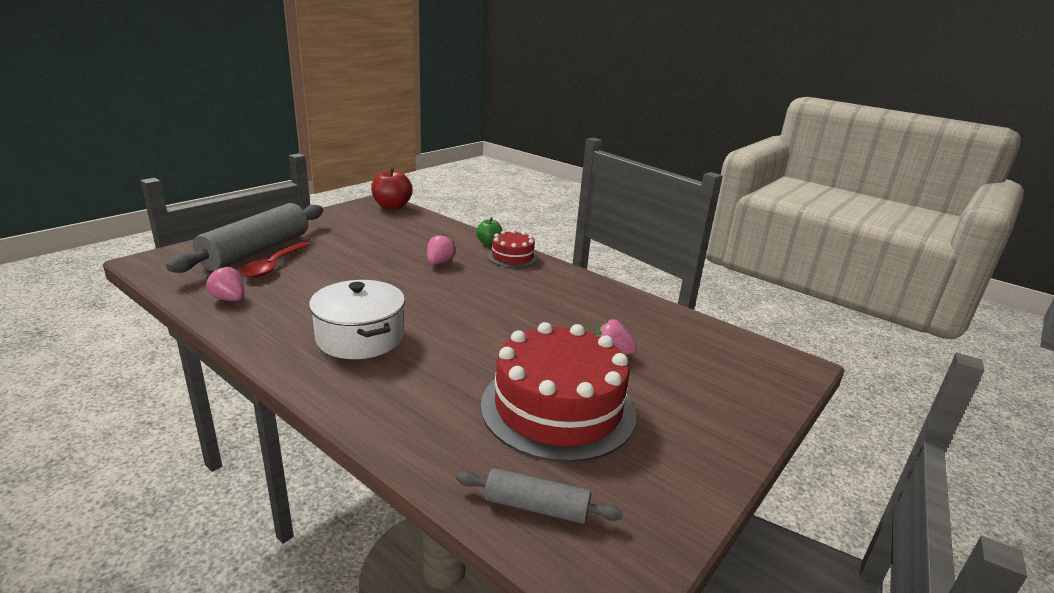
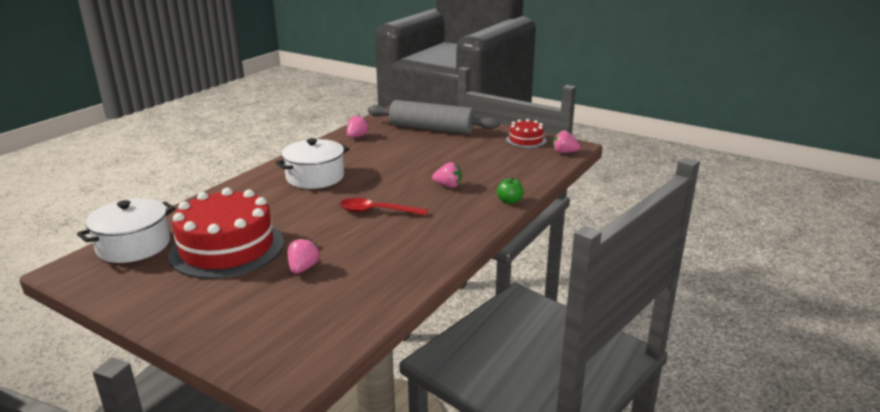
camera: 85 degrees right, 0 degrees up
(274, 265) = (411, 137): red spoon -> red spoon (377, 211)
(392, 206) = (564, 152): red apple -> pink strawberry
(512, 257) = (482, 214): red cake -> red cake (526, 140)
(536, 507) = (133, 246): grey rolling pin -> white pot

